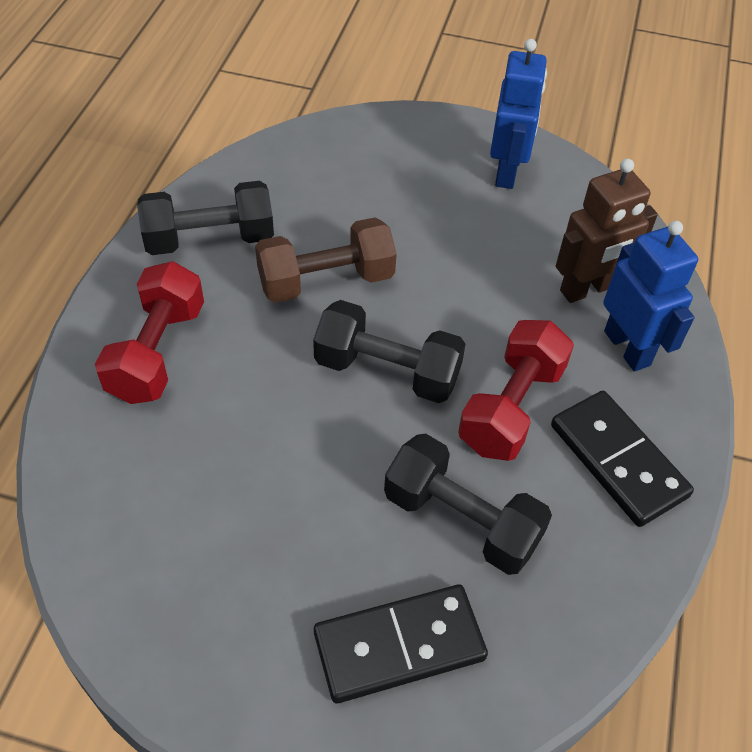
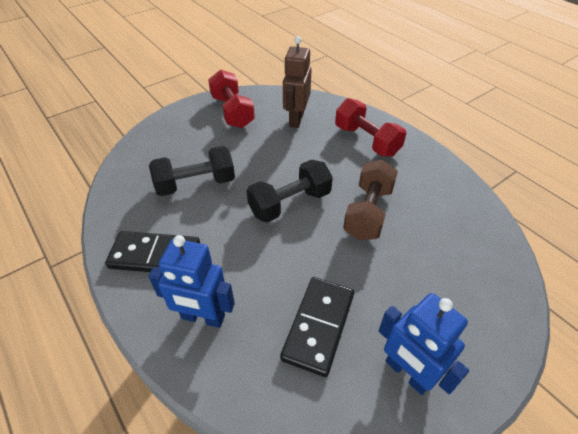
camera: 130 degrees right, 5 degrees down
(209, 239) = (432, 184): black dumbbell -> none
(399, 645) = (176, 143): black domino -> black domino (319, 326)
(511, 407) = (225, 235): red dumbbell -> red dumbbell (232, 111)
(587, 289) = (260, 333): brown robot -> brown robot (296, 119)

